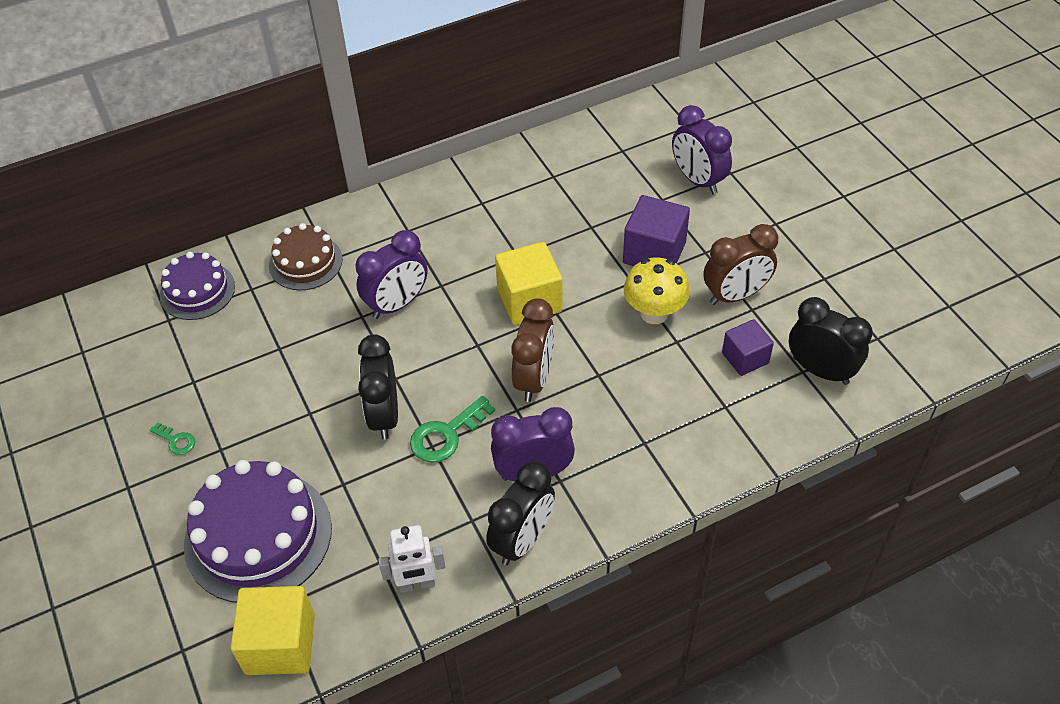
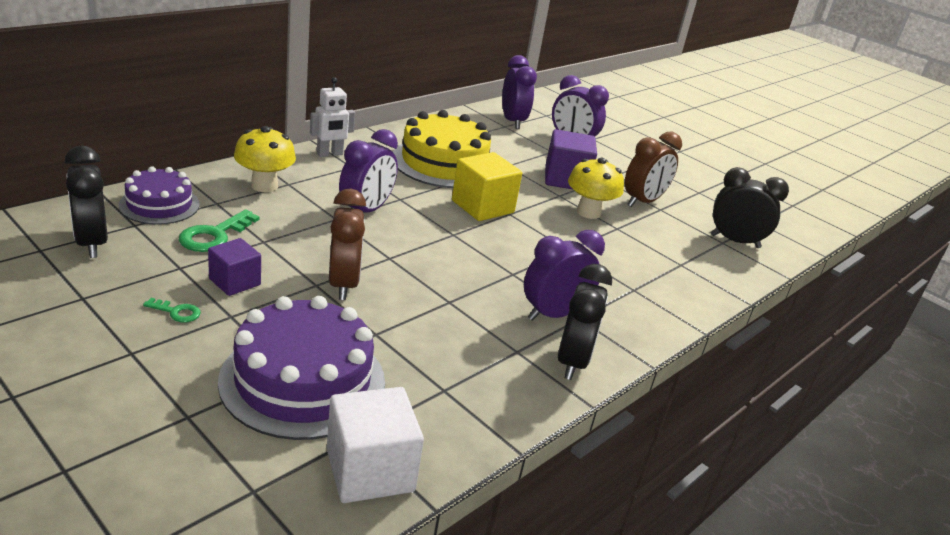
camera: 25 degrees left, 20 degrees down
(280, 644) = (370, 470): yellow cube -> white cube
(305, 262) = (264, 186): brown cake -> yellow mushroom
(384, 415) = (392, 283): black clock -> black clock (92, 243)
(417, 584) = (491, 404): white robot -> white robot (330, 154)
(446, 435) = (459, 293): green key -> green key (214, 235)
(515, 223) = (444, 163): none -> yellow cake
(534, 379) = (516, 254): brown clock -> brown clock (343, 284)
(636, 141) = (512, 121): none -> purple clock
(745, 358) = (675, 236): purple cube -> purple cube (235, 282)

